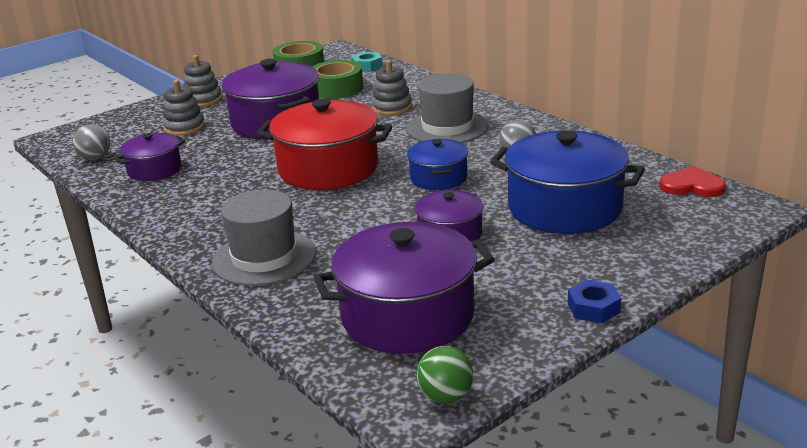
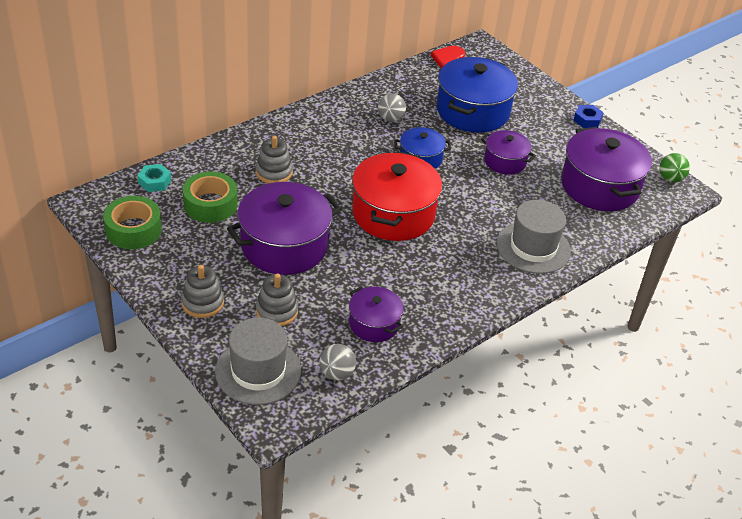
camera: 95 degrees left, 15 degrees up
(447, 127) = (327, 145): grey hat -> grey hat (258, 371)

